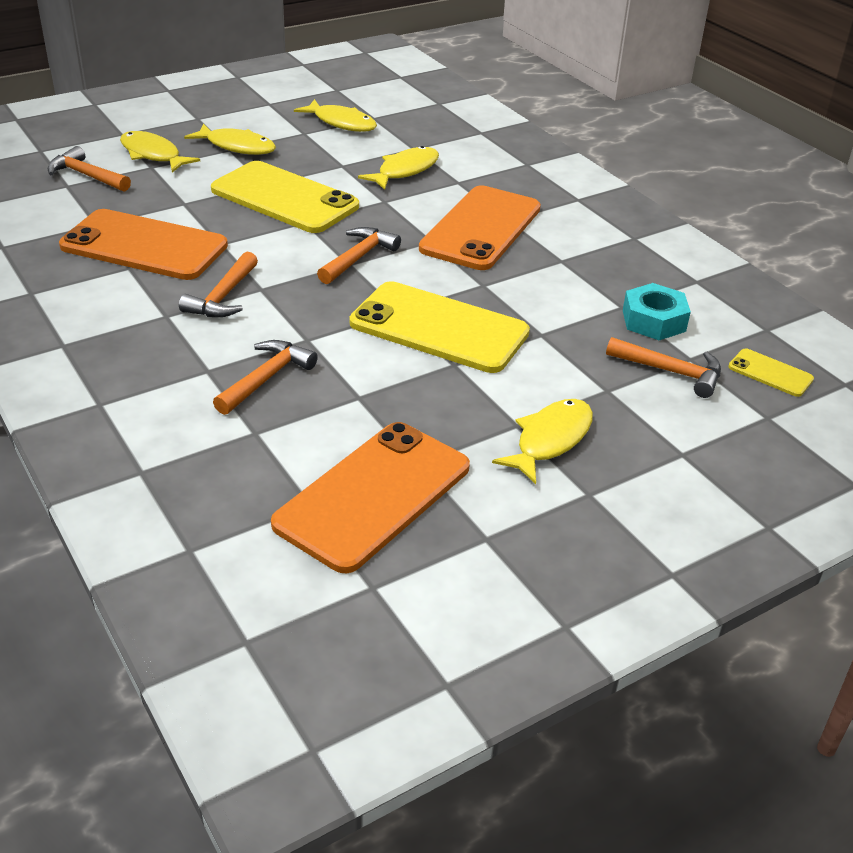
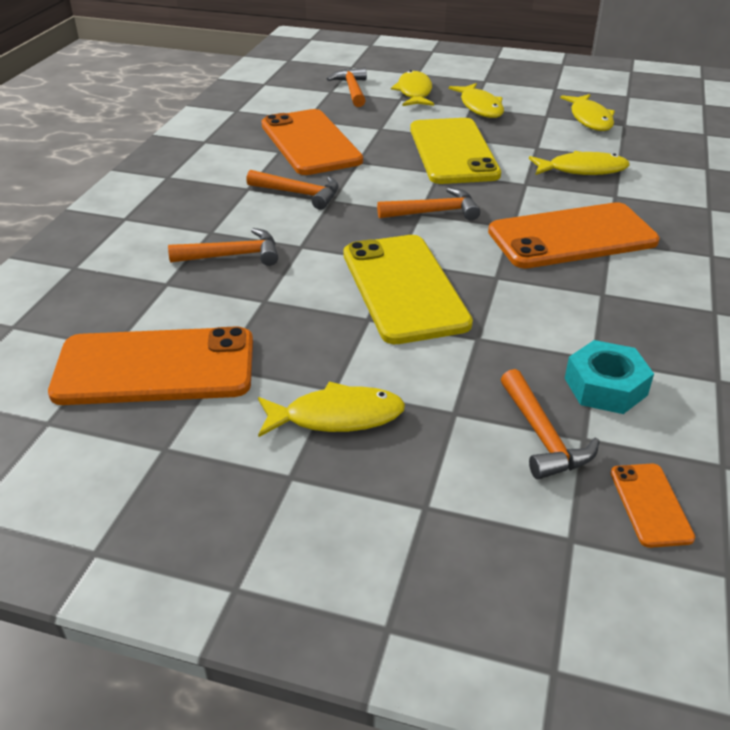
camera: 50 degrees right, 0 degrees up
(223, 297) = (299, 194): orange hammer -> orange hammer turned 135 degrees counterclockwise
(770, 373) = (650, 505): yellow phone -> orange phone

